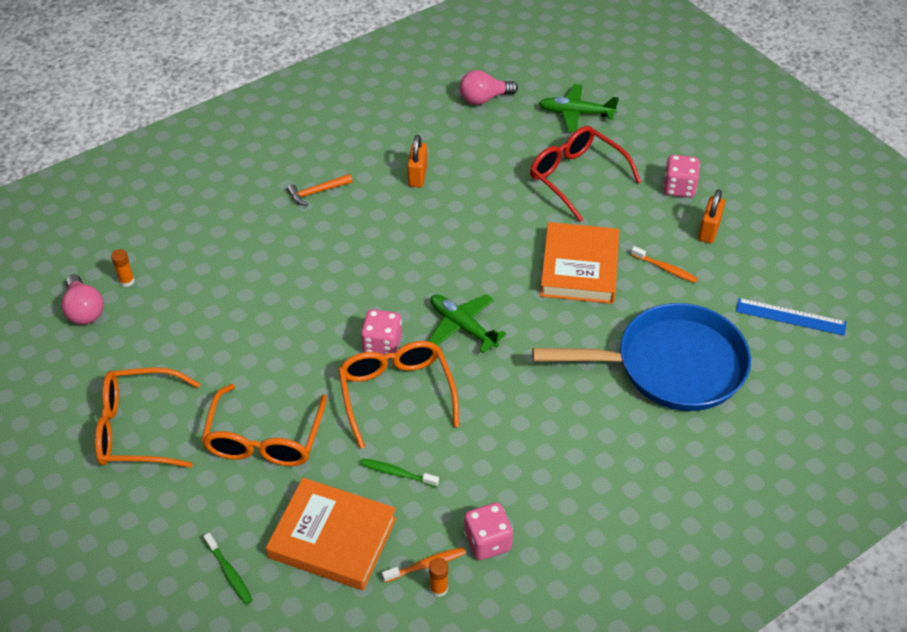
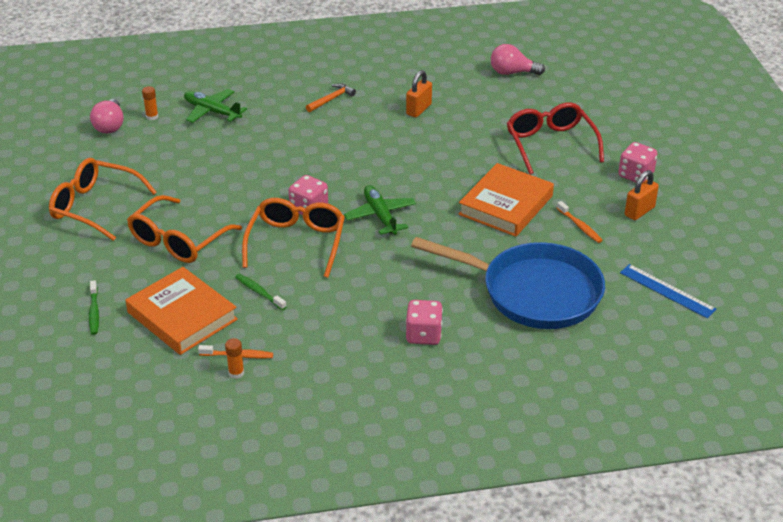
camera: 25 degrees right, 10 degrees down
(317, 192) = (331, 99): orange hammer -> orange hammer turned 135 degrees clockwise
(487, 541) = (295, 357): pink dice -> pink dice (423, 335)
(576, 113) = (583, 101): green plane -> green plane (212, 111)

